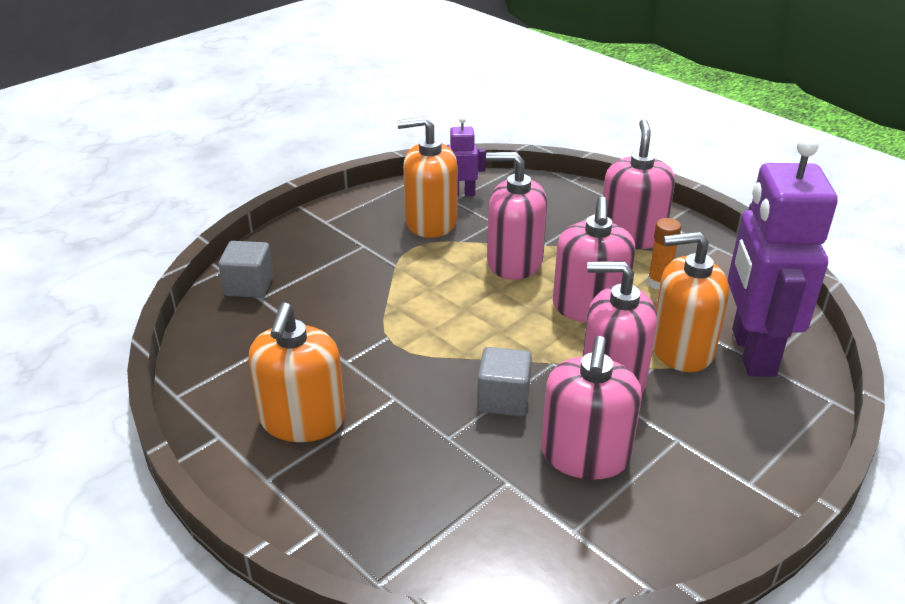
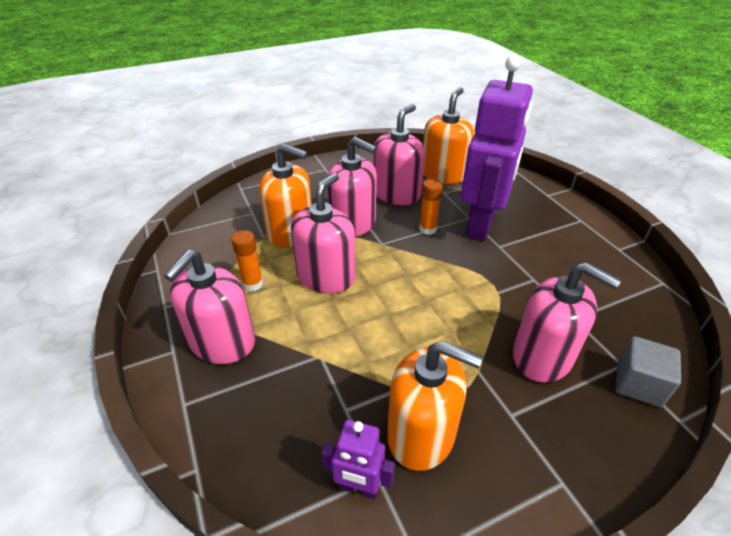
camera: 160 degrees left, 5 degrees up
(302, 420) = (563, 245): orange soap dispenser -> orange soap dispenser (443, 174)
(503, 399) = (427, 229): grey cube -> orange glue stick
(514, 262) = (357, 341): pink soap dispenser -> pink soap dispenser (542, 356)
(752, 352) = (250, 220): purple robot -> purple robot (481, 225)

